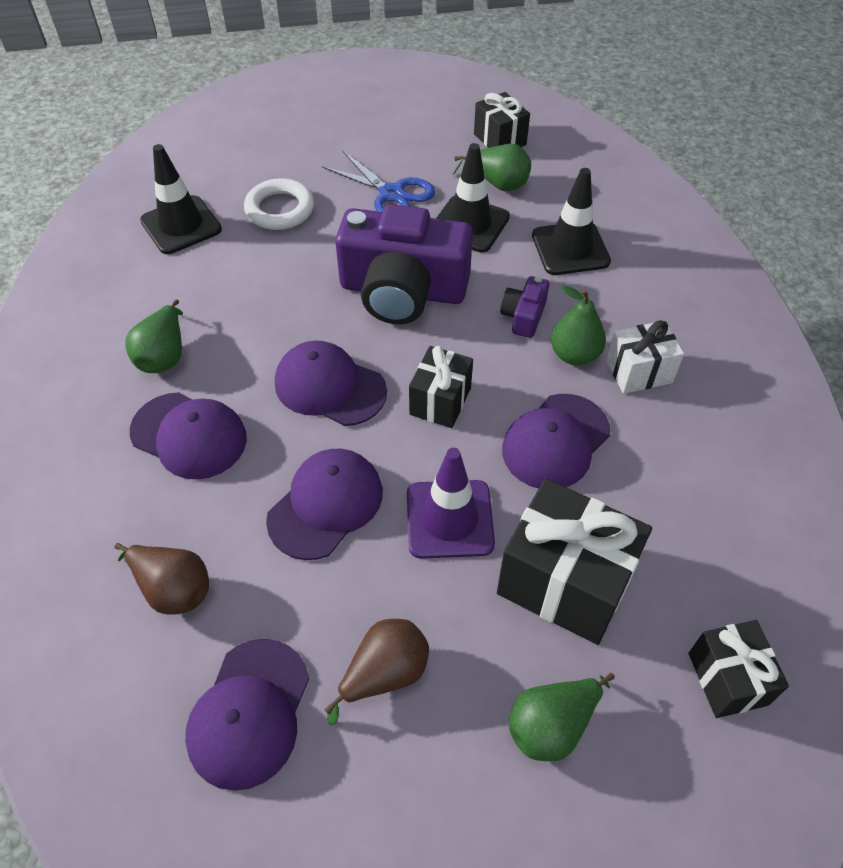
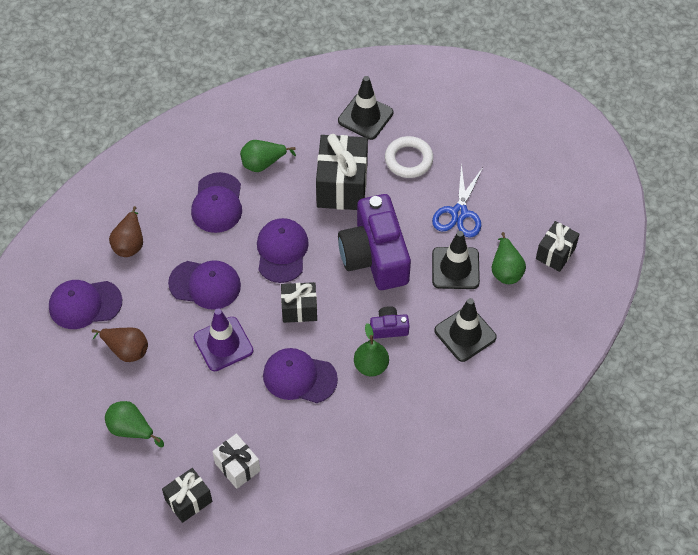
camera: 65 degrees right, 5 degrees up
(564, 582) = (210, 410): black gift -> black gift (342, 186)
(639, 372) = (375, 405): white gift -> white gift (237, 467)

